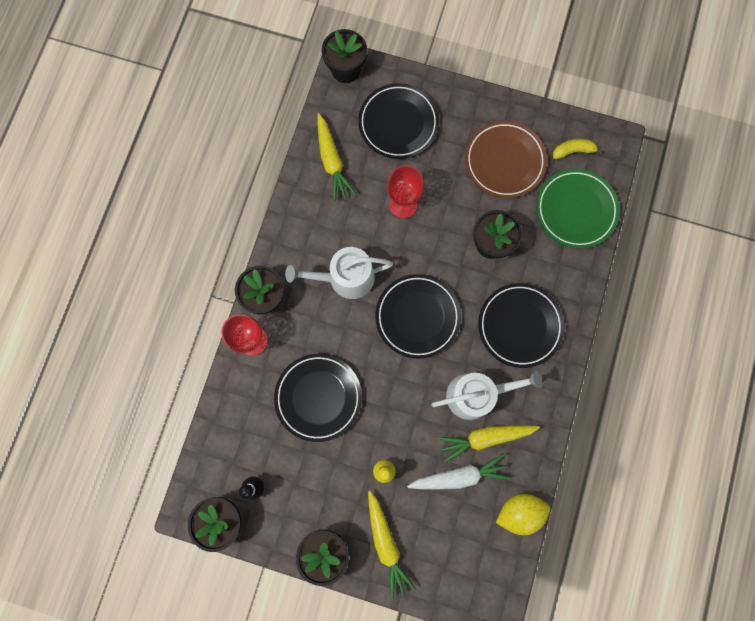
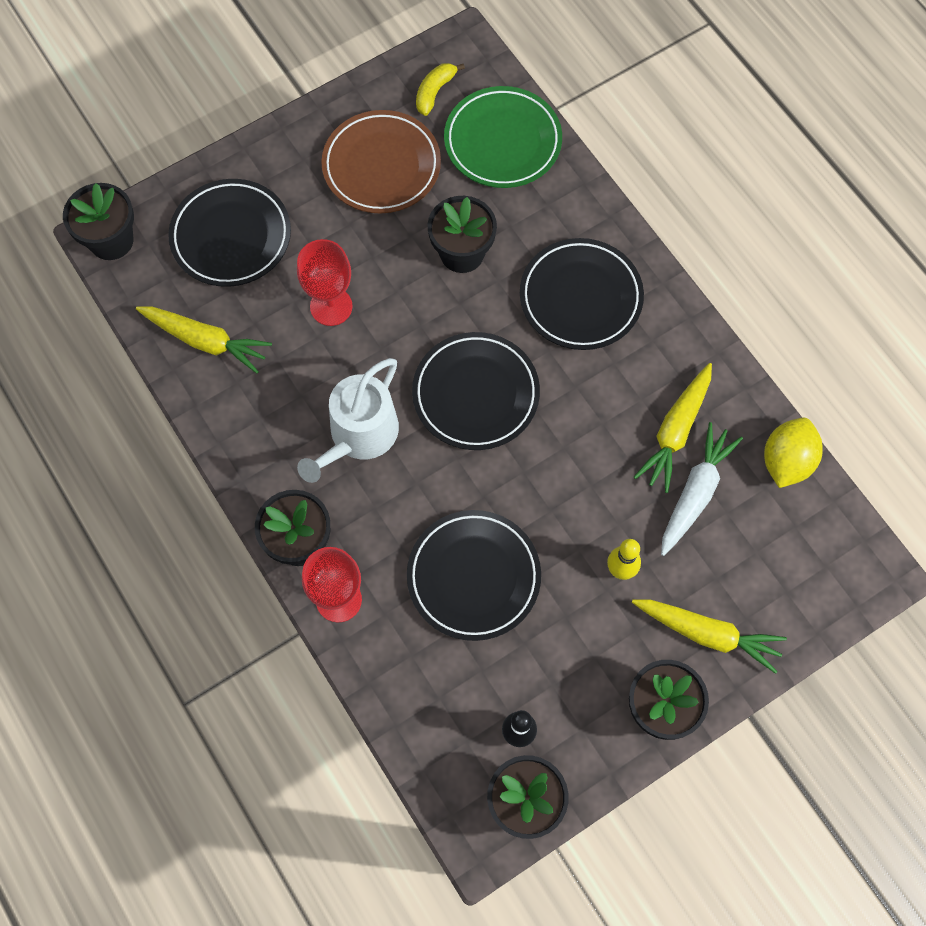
camera: 50 degrees left, 10 degrees down
(476, 394) = (618, 403): white watering can -> none

